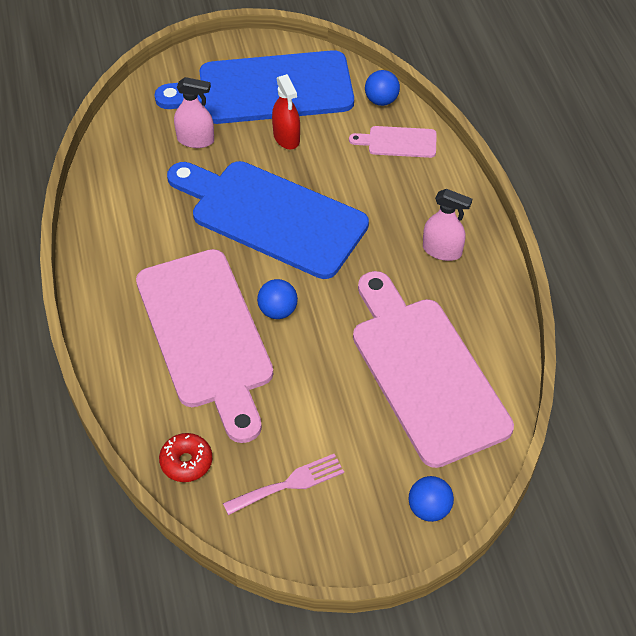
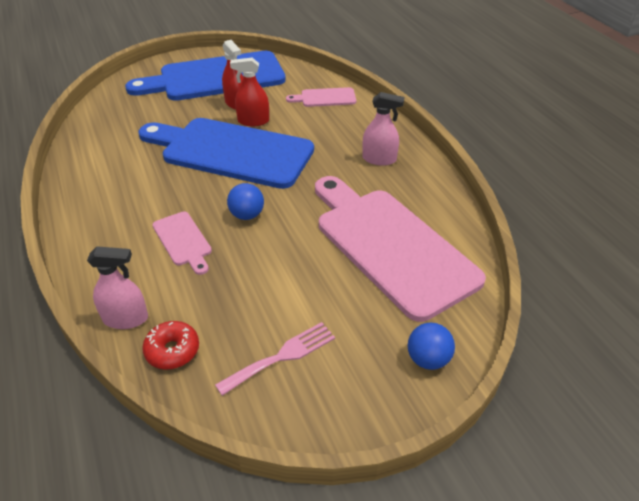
camera: 10 degrees left, 10 degrees down
(195, 140) = (161, 111): pink spray bottle -> pink spray bottle (125, 318)
(206, 335) = (183, 241): pink cutting board -> pink cutting board, size x0.43
(303, 171) = (253, 121): none -> red spray bottle
(381, 100) = (306, 76): blue ball -> none

